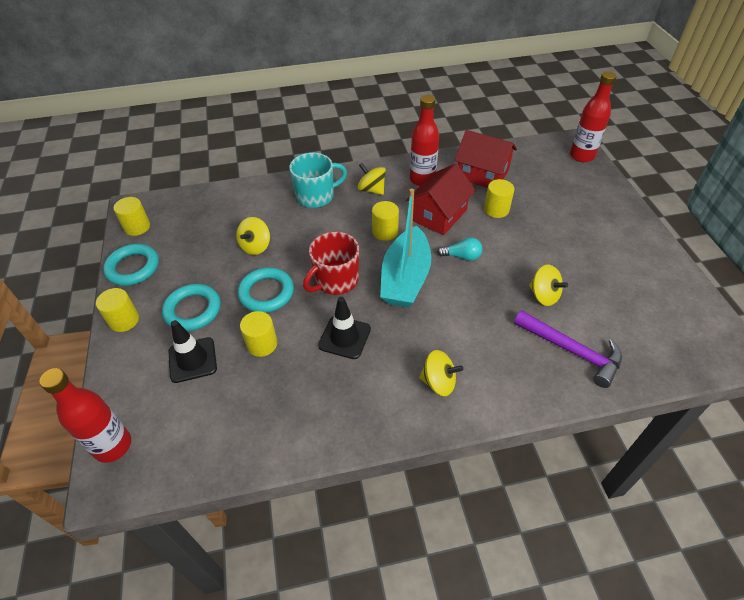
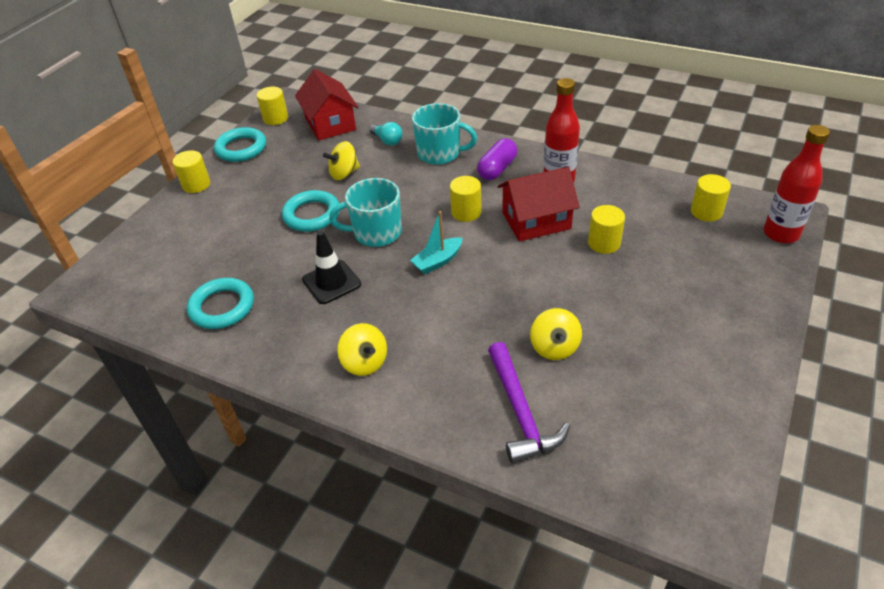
camera: 40 degrees right, 5 degrees down
(113, 446) = (103, 267): red bottle -> none
(192, 360) = (208, 237): black traffic cone -> none
(193, 310) = (247, 201): turquoise ring -> turquoise ring (222, 307)
(262, 344) = (266, 252): yellow cylinder -> yellow cylinder (706, 212)
(336, 280) = (376, 232): red mug -> turquoise mug
(371, 190) = (497, 169): yellow spinning top -> purple capsule
(405, 278) = (437, 261): turquoise boat -> turquoise boat, size x0.51
(462, 256) = (514, 269): turquoise light bulb -> turquoise light bulb (387, 140)
(482, 174) = (631, 202): red house -> red house (330, 124)

